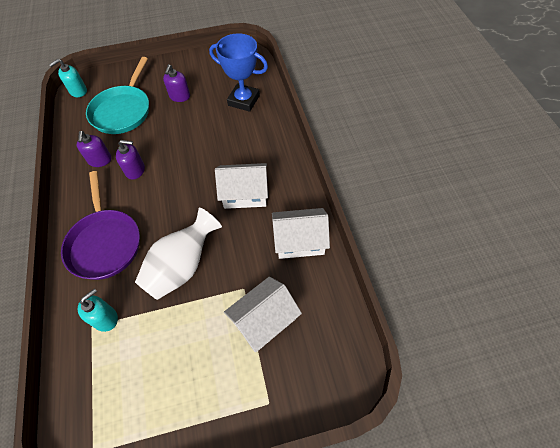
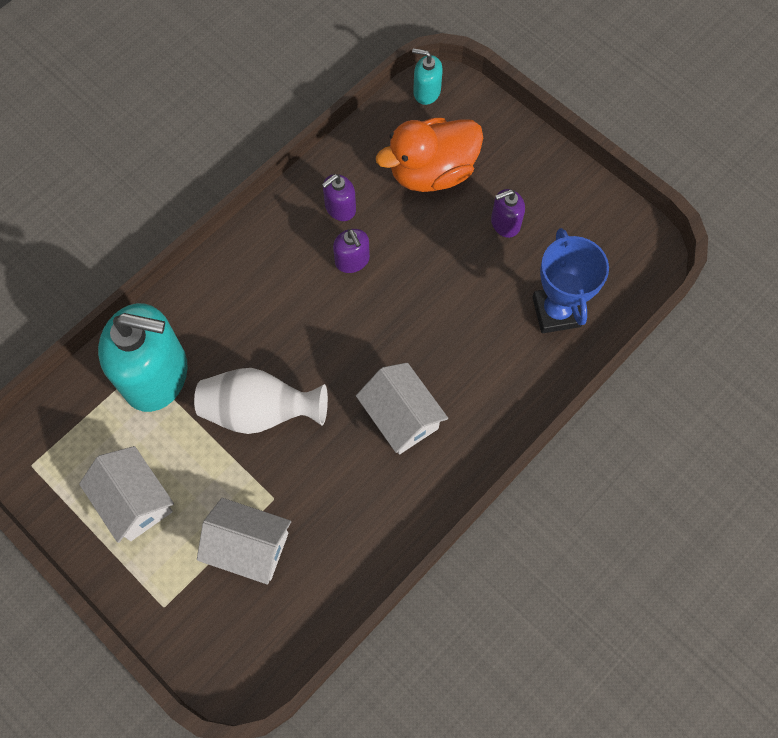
camera: 55 degrees right, 10 degrees up
(105, 243) = (237, 304): purple pan -> none
(105, 318) = (156, 375): turquoise soap dispenser -> turquoise soap dispenser, size x2.17
(123, 111) = (432, 172): turquoise pan -> orange duck
(299, 241) = (374, 526): white house -> white house (134, 501)

